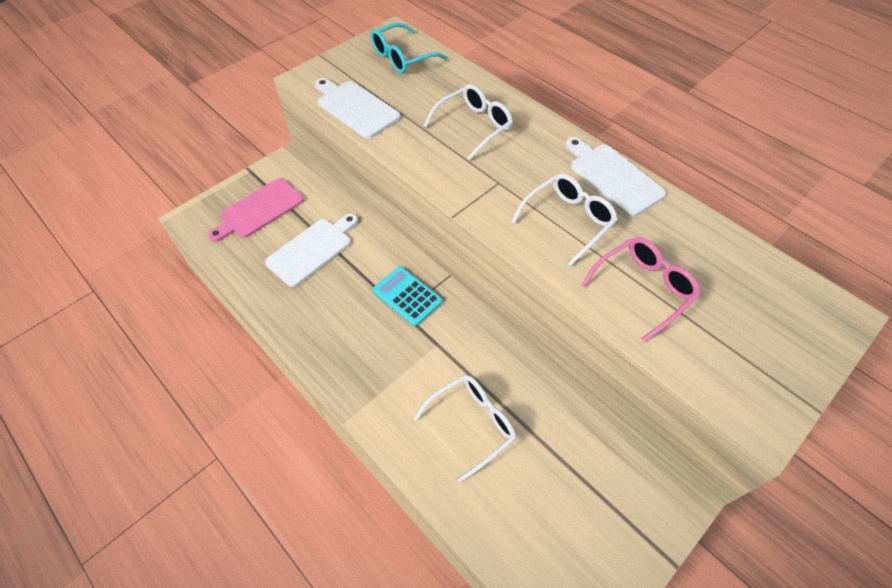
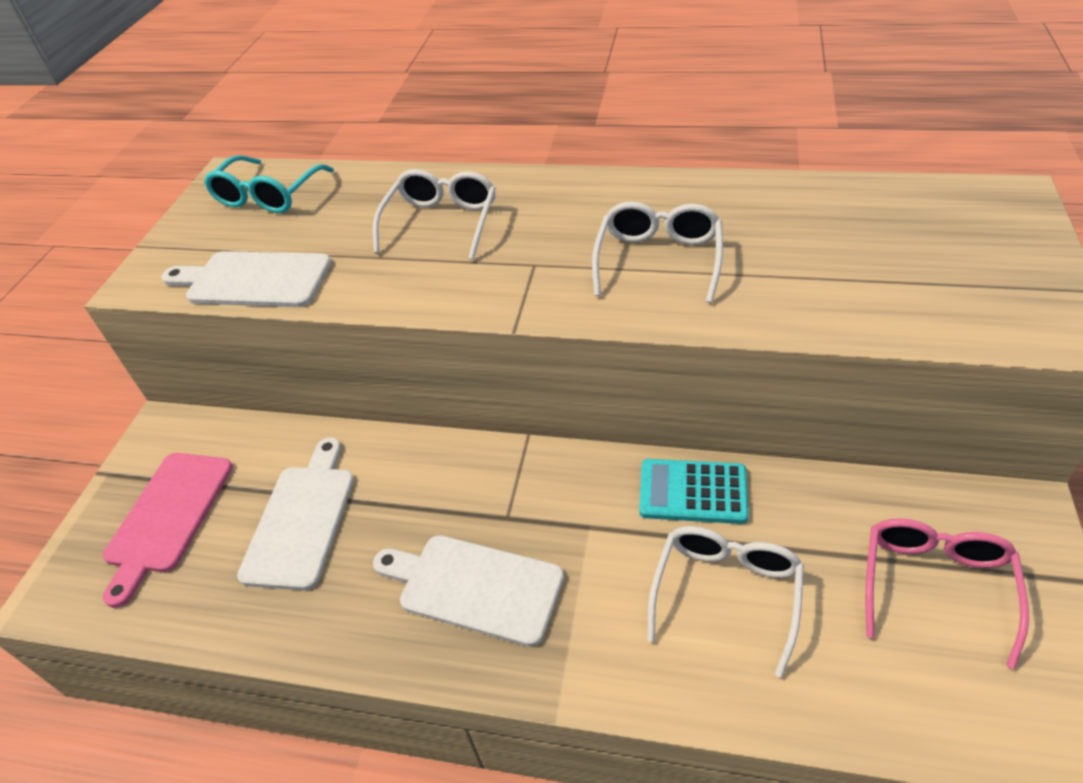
camera: 30 degrees left, 10 degrees down
(407, 296) = (495, 494): turquoise calculator -> turquoise calculator (693, 492)
(613, 177) = (660, 192): white cutting board -> white cutting board (474, 587)
(643, 289) = (812, 280): pink glasses -> pink glasses (935, 585)

